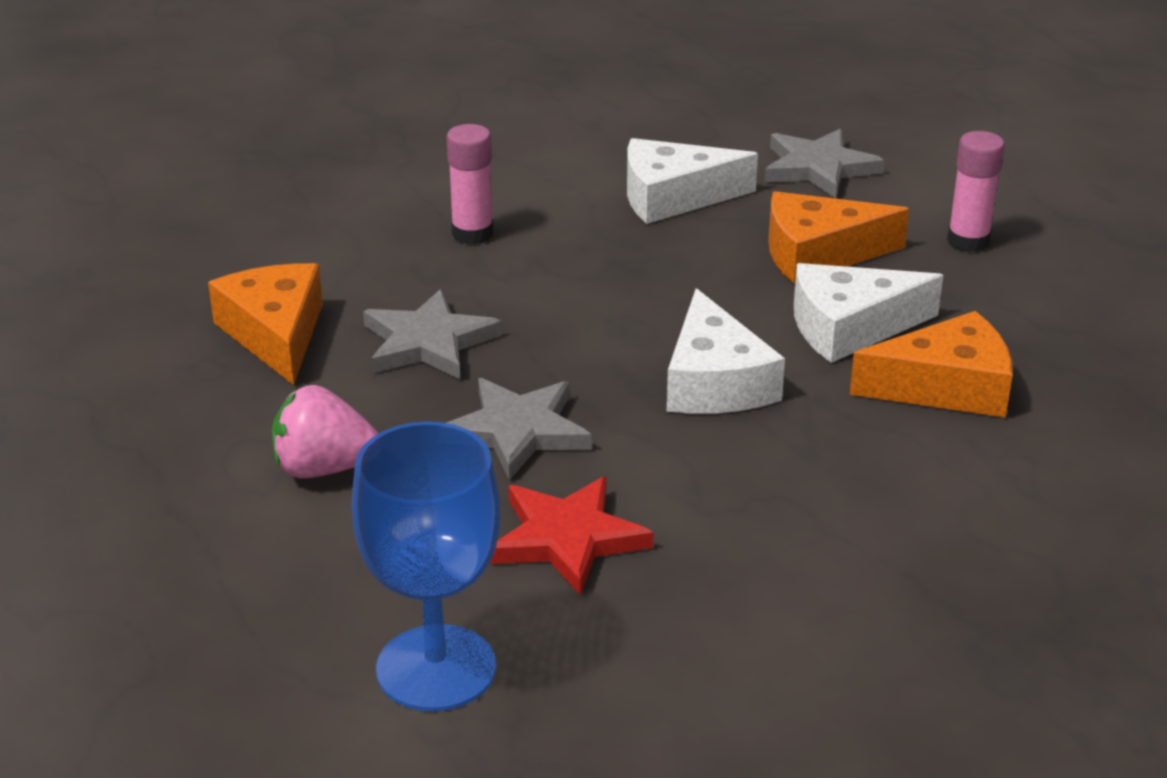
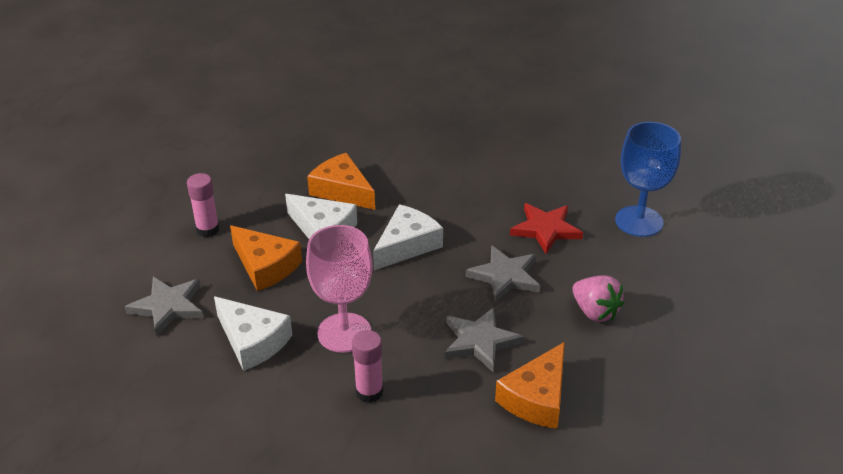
camera: 130 degrees left, 5 degrees up
(597, 257) = (344, 333): none -> pink goblet

